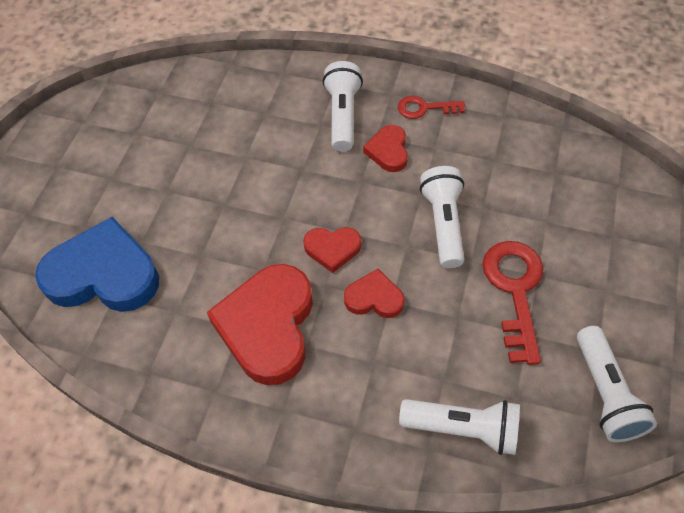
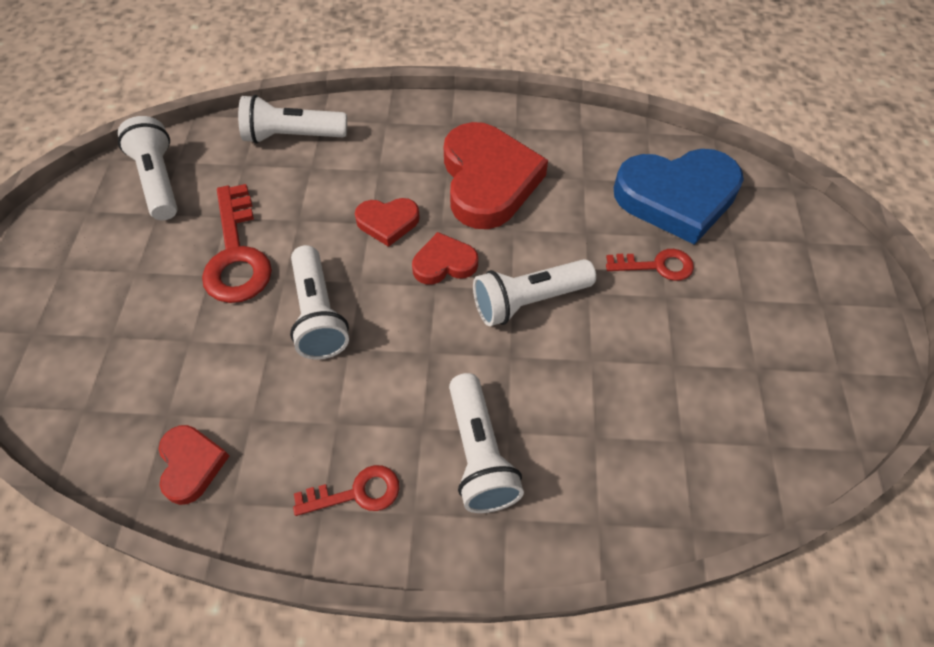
camera: 165 degrees right, 0 degrees up
(159, 215) = (657, 266): none -> red key
(274, 205) = (529, 301): none -> white flashlight
(388, 151) = (401, 404): red heart -> red heart (191, 465)

